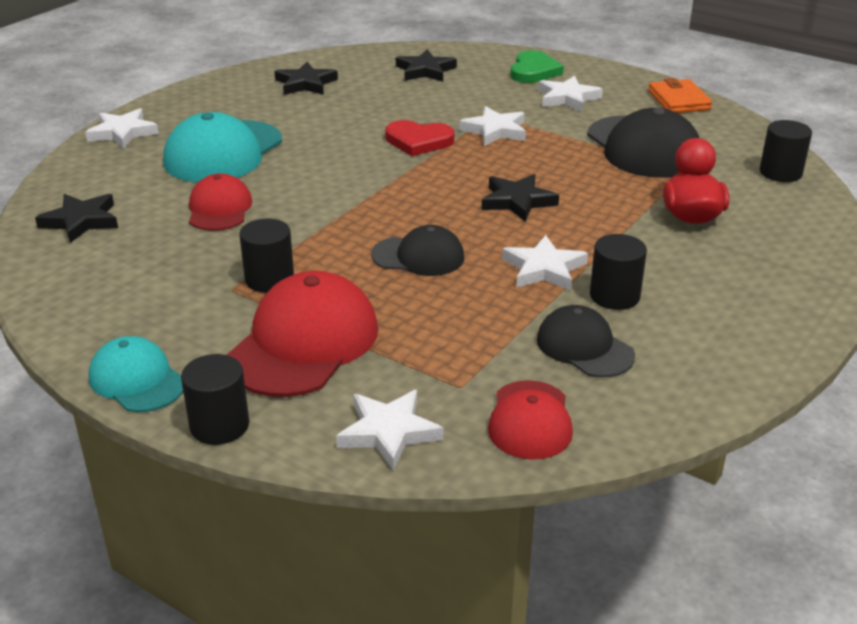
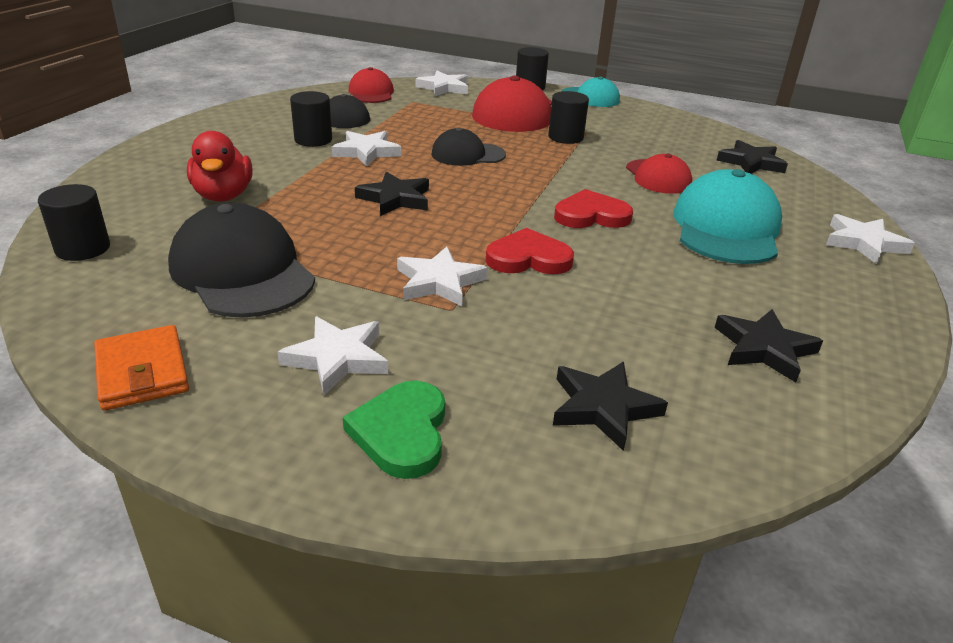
camera: 165 degrees right, 0 degrees up
(335, 171) = (591, 215): none -> red heart

